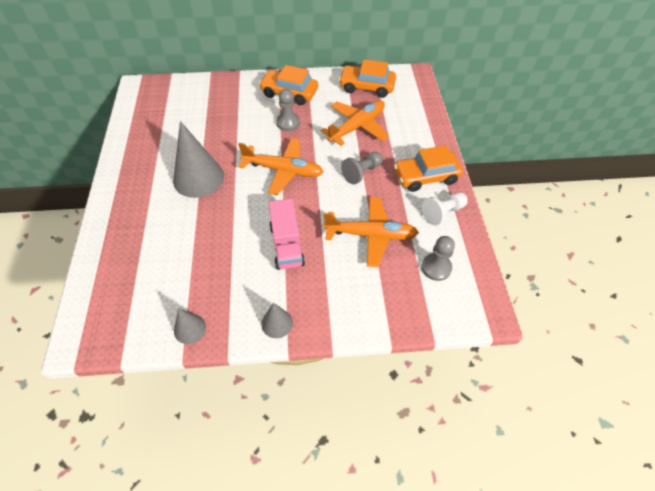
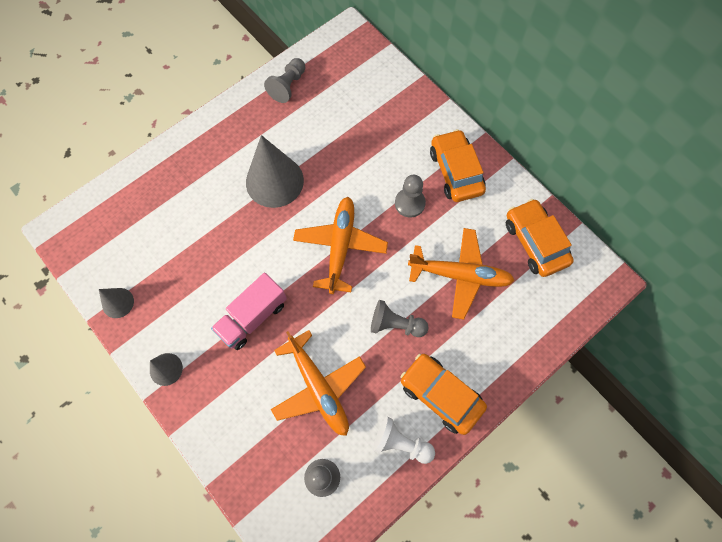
camera: 55 degrees right, 15 degrees up
(137, 133) = (288, 86): none -> grey pawn
(283, 170) = (340, 247): orange plane -> orange plane turned 150 degrees counterclockwise

